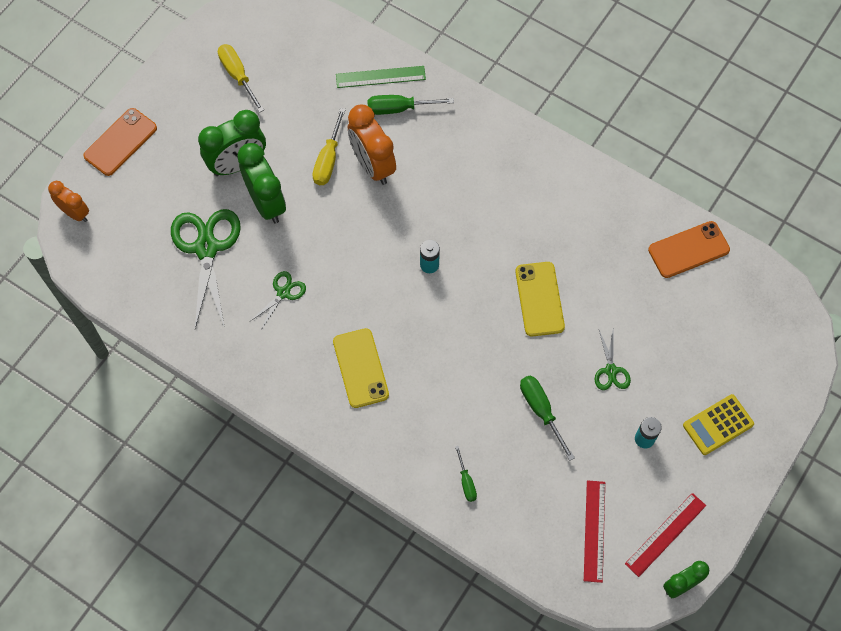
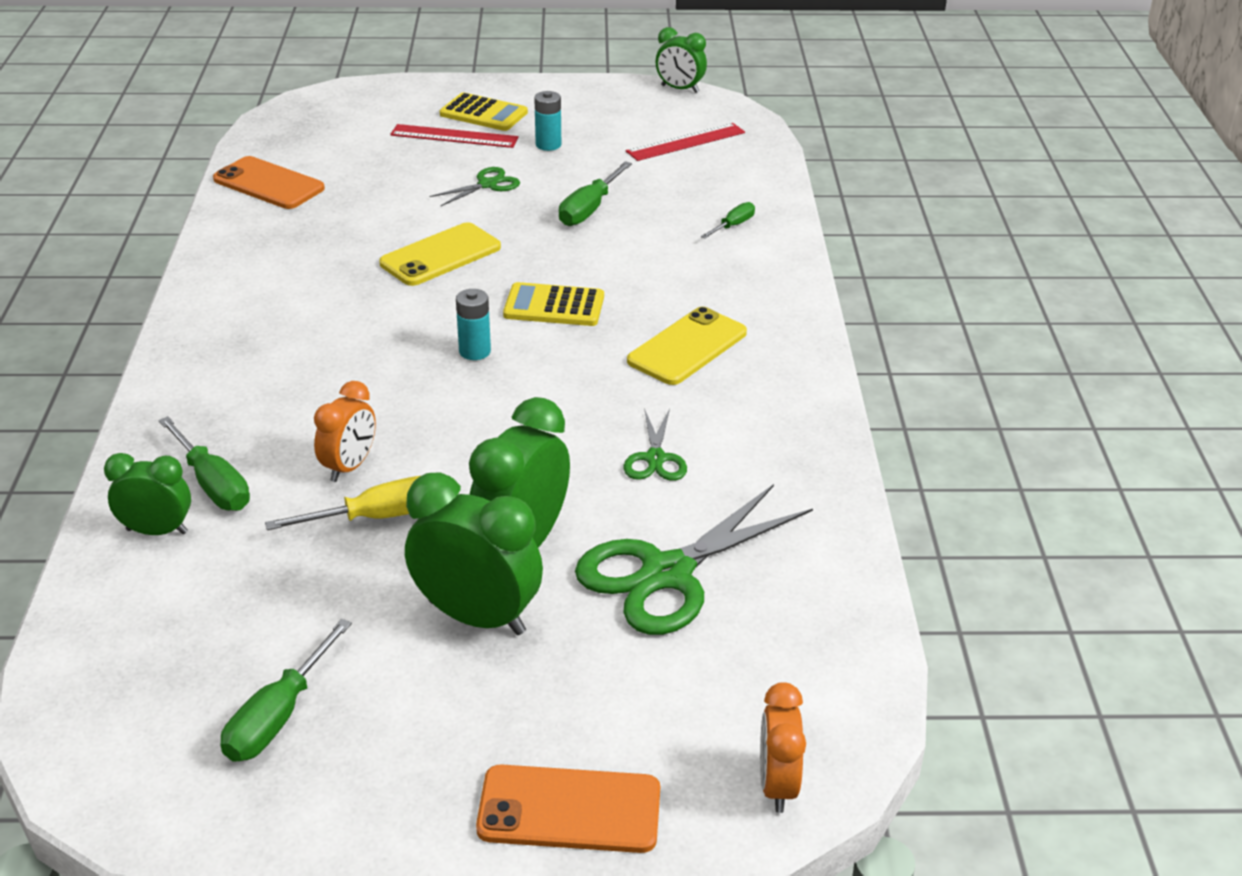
camera: 125 degrees left, 30 degrees down
(237, 75) = (277, 717): yellow screwdriver -> green screwdriver
(283, 293) = (655, 458): green scissors -> green scissors turned 90 degrees counterclockwise
(372, 165) = (349, 467): orange clock -> orange clock, size x0.61
(380, 77) = (157, 531): green ruler -> green clock
(446, 327) = (554, 306): none -> yellow calculator
(665, 534) = (639, 108): red ruler -> red ruler (454, 136)

